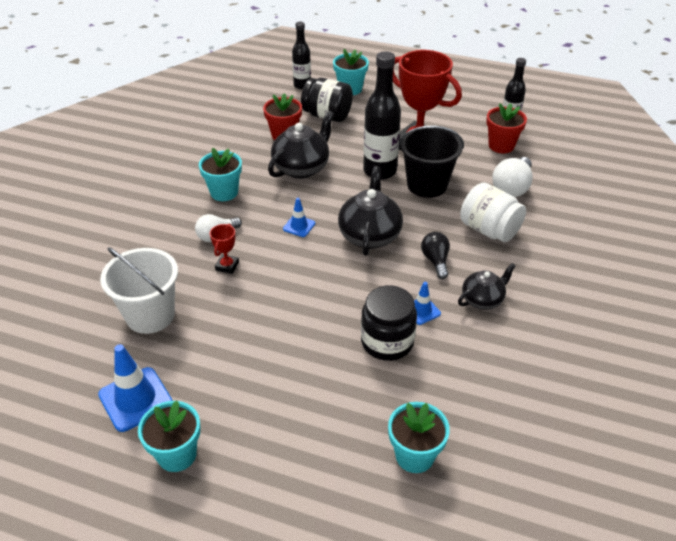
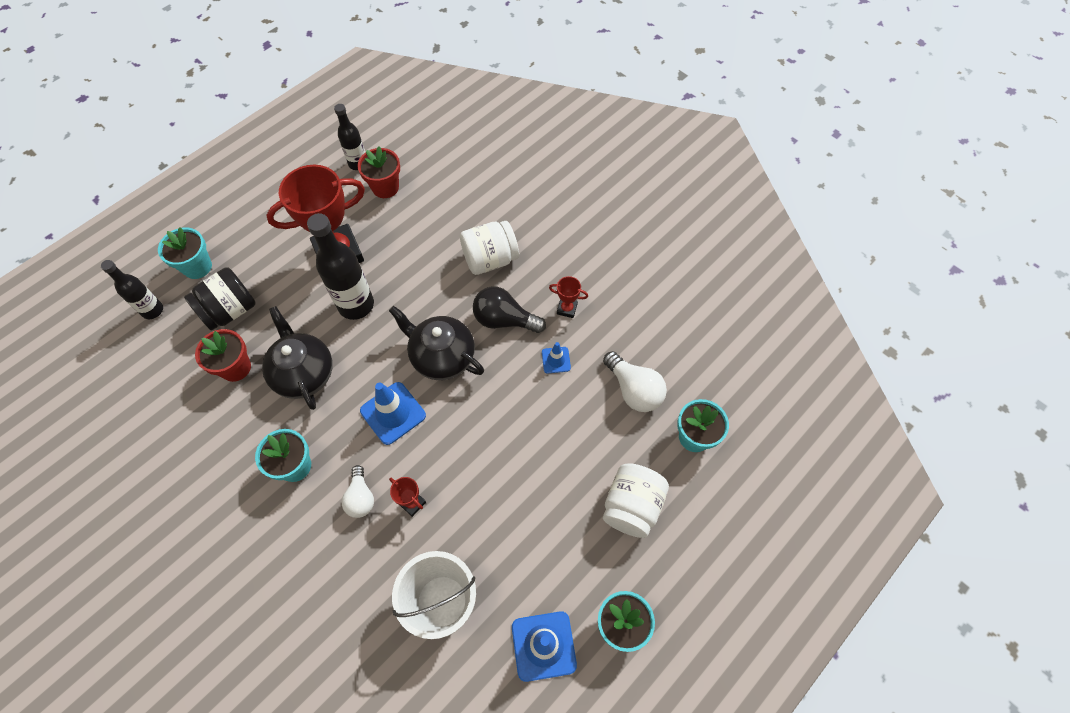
camera: 65 degrees left, 20 degrees up
(299, 226) = (393, 413): blue traffic cone -> blue traffic cone, size x1.82
(304, 423) = (631, 506): none -> white jar
(387, 342) = (576, 403): black jar -> none
(427, 185) = (402, 276): black bucket -> none
(435, 261) = (504, 320): black light bulb -> black light bulb, size x1.50
(482, 300) = (567, 309): black teapot -> red trophy
(512, 188) = (447, 212): white light bulb -> white light bulb (634, 390)

